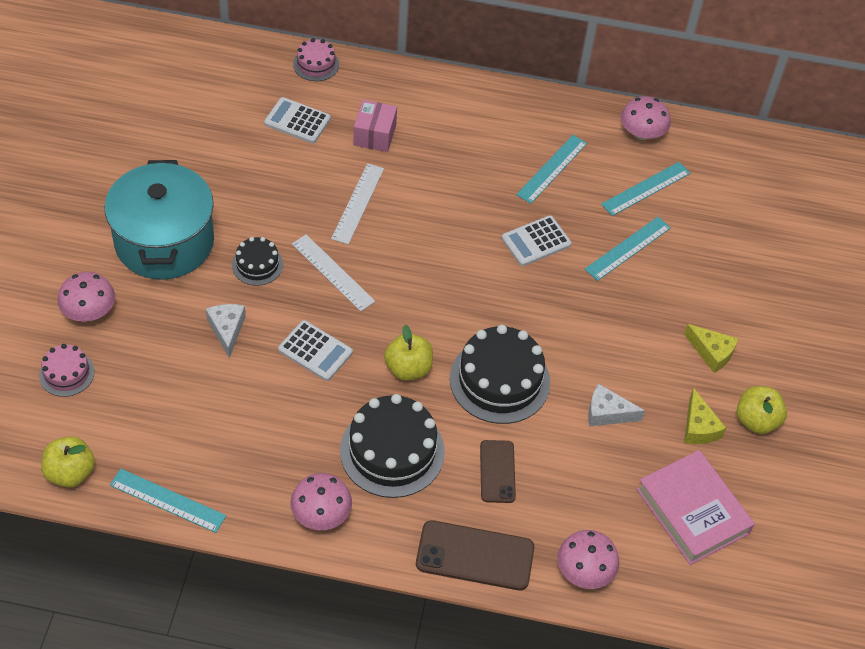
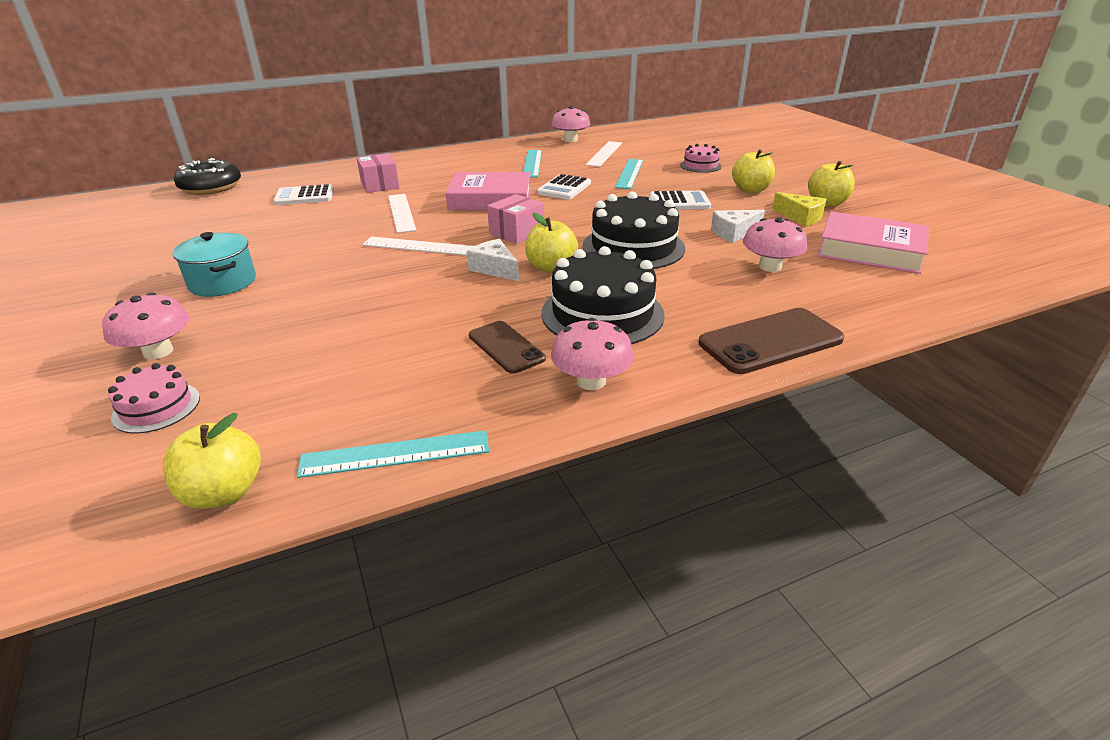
camera: 30 degrees left, 20 degrees down
(164, 242) = (222, 282): turquoise pot -> turquoise pot, size x0.56
(227, 330) = (345, 307): white cheese -> white cheese (495, 269)
(229, 55) = (211, 187): none -> black donut
(257, 265) = (339, 264): black cake -> none
(315, 351) = (452, 288): white calculator -> white calculator (679, 202)
(316, 64) = (296, 174): pink cake -> pink cake (700, 165)
(426, 298) = (516, 232): none -> pink box
(451, 223) = (490, 199): none -> pink book
(497, 471) = (706, 289): brown phone -> brown phone (506, 347)
(584, 571) = (864, 309): pink mushroom -> pink mushroom (770, 266)
(646, 189) = (604, 154): turquoise ruler -> white ruler
(711, 352) = (750, 190): yellow cheese -> yellow apple

